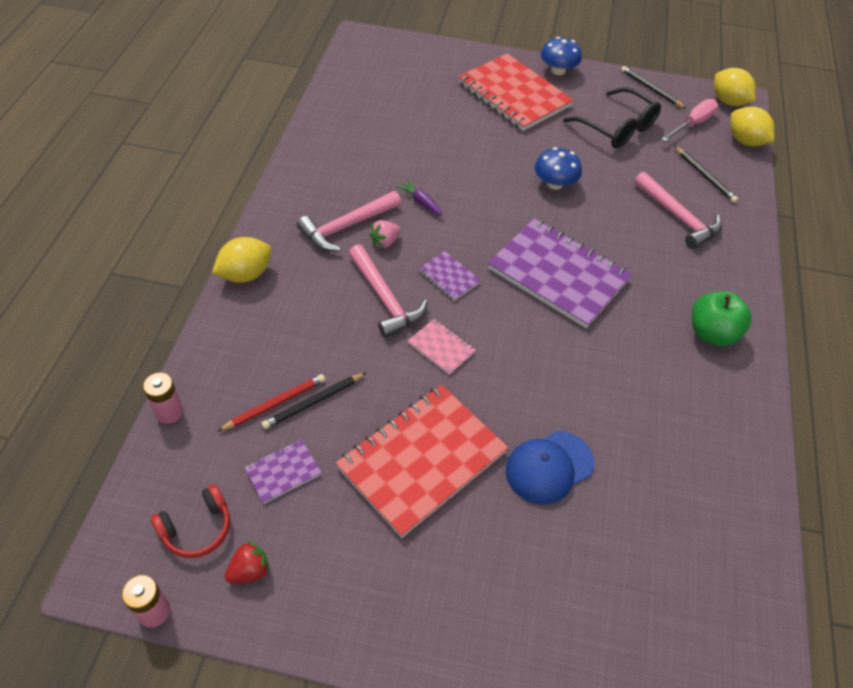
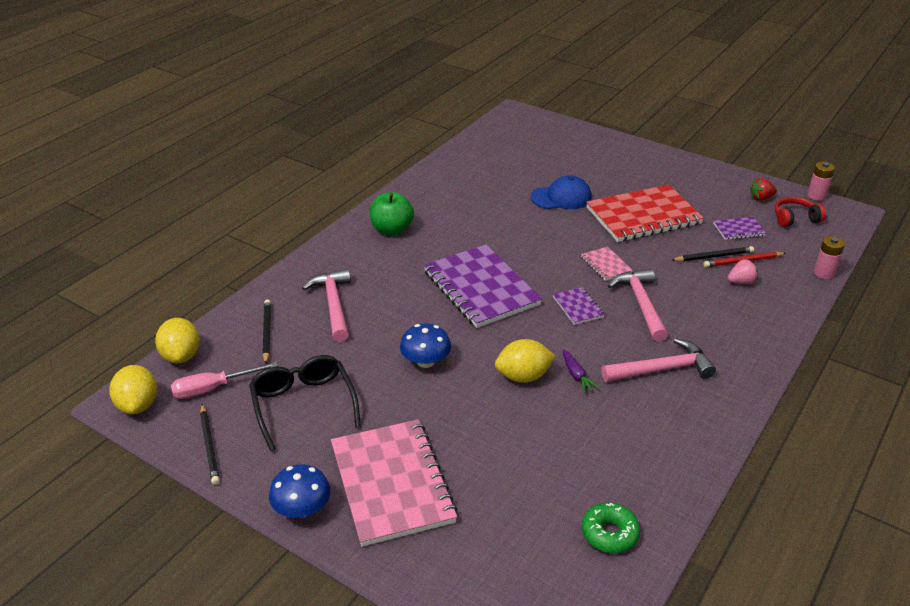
camera: 155 degrees left, 15 degrees down
(245, 274) = (767, 350): yellow lemon -> yellow lemon (523, 376)
(357, 98) = (609, 533): none -> green donut
(385, 242) = (627, 347): pink strawberry -> pink strawberry (741, 282)
(513, 95) = (392, 483): red notebook -> pink notebook

